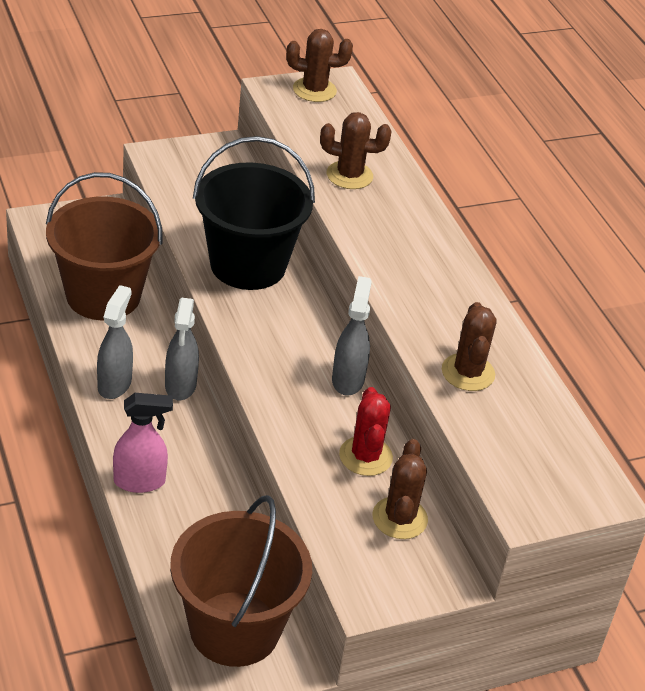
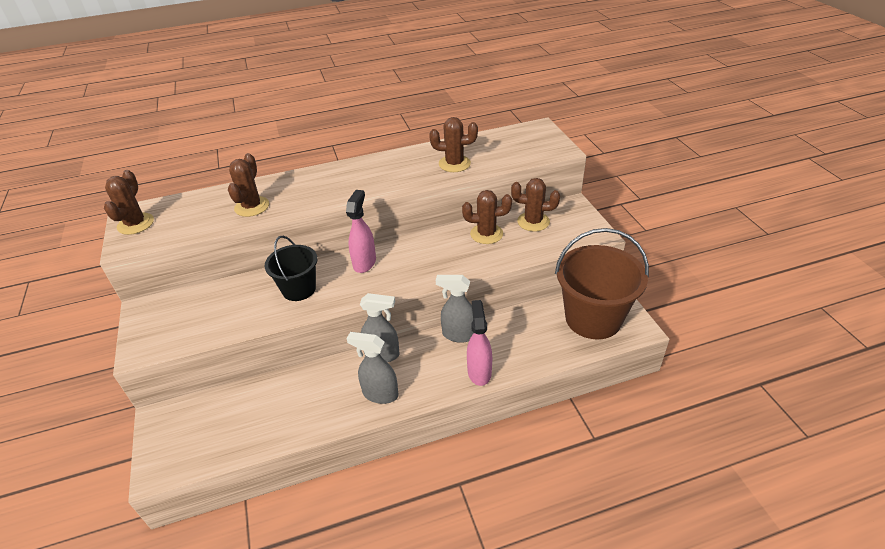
camera: 80 degrees left, 0 degrees up
(103, 295) = (274, 410): brown bucket -> none
(248, 265) = (299, 289): black bucket -> black bucket, size x0.59
(299, 323) = (364, 262): none -> pink spray bottle
(348, 379) = (419, 241): grey spray bottle -> grey spray bottle (458, 335)
(365, 456) = (486, 234): red cactus -> brown cactus

